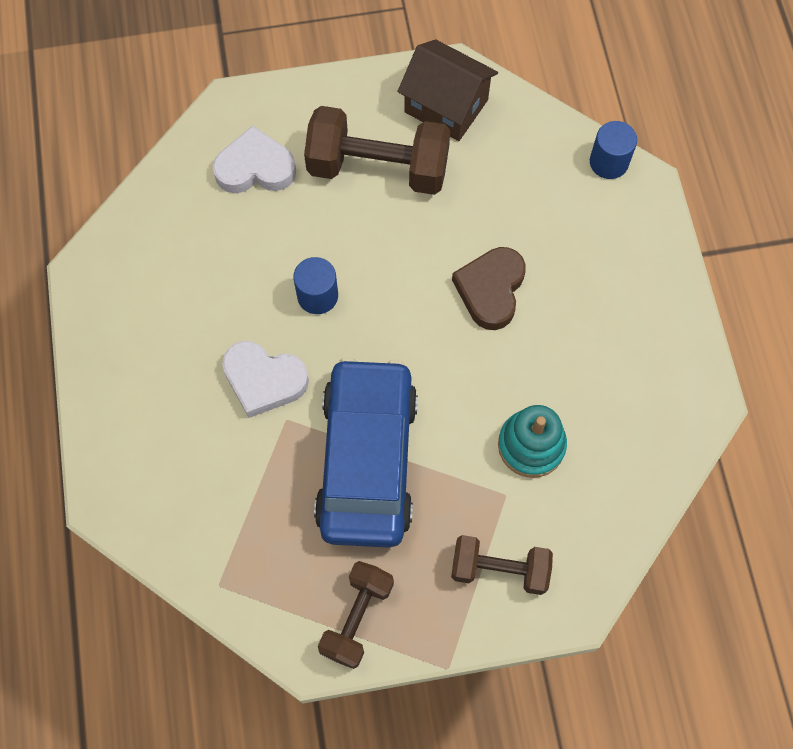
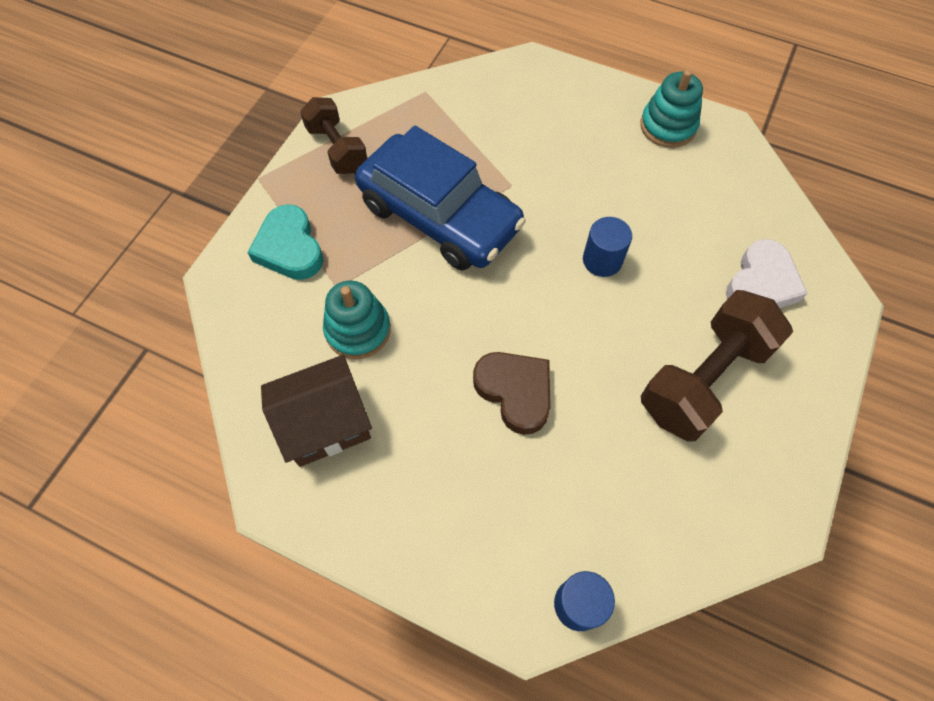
camera: 125 degrees right, 5 degrees down
(115, 323) = (668, 126): none -> turquoise stacking toy
(264, 380) = (554, 188): white heart -> none
(446, 106) = (743, 485): brown house -> brown house (325, 423)
(499, 569) = (289, 248): brown dumbbell -> turquoise heart

